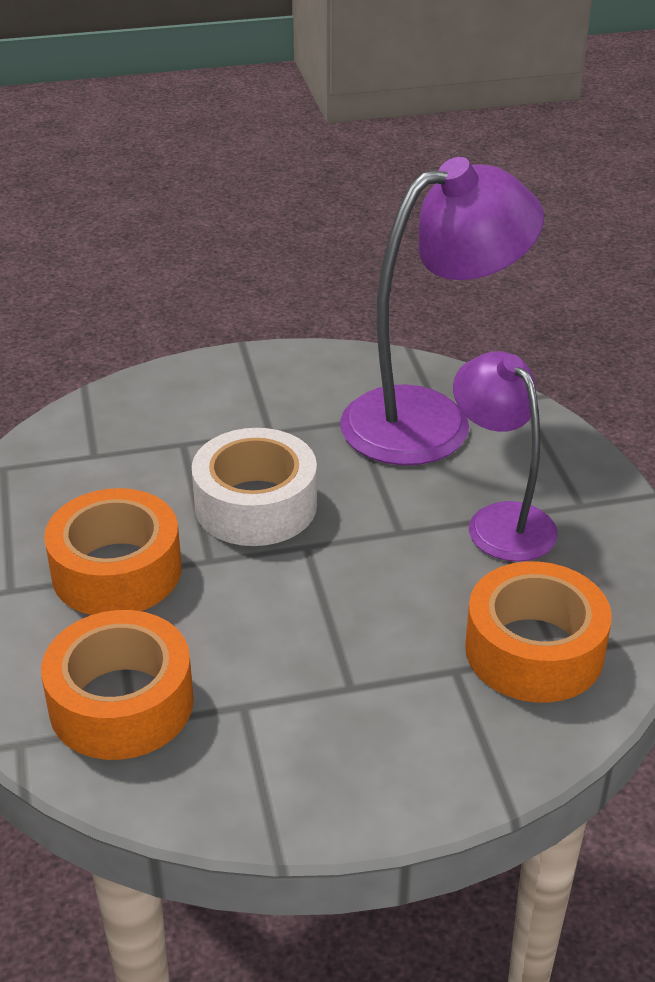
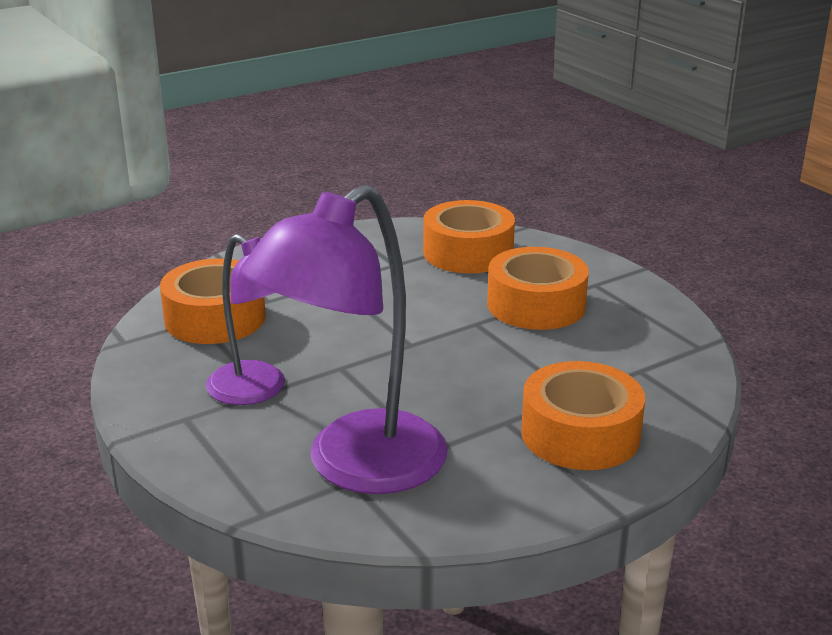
camera: 160 degrees right, 10 degrees down
(215, 405) = (580, 434): none -> orange tape
(256, 505) = (471, 361): white tape -> none

